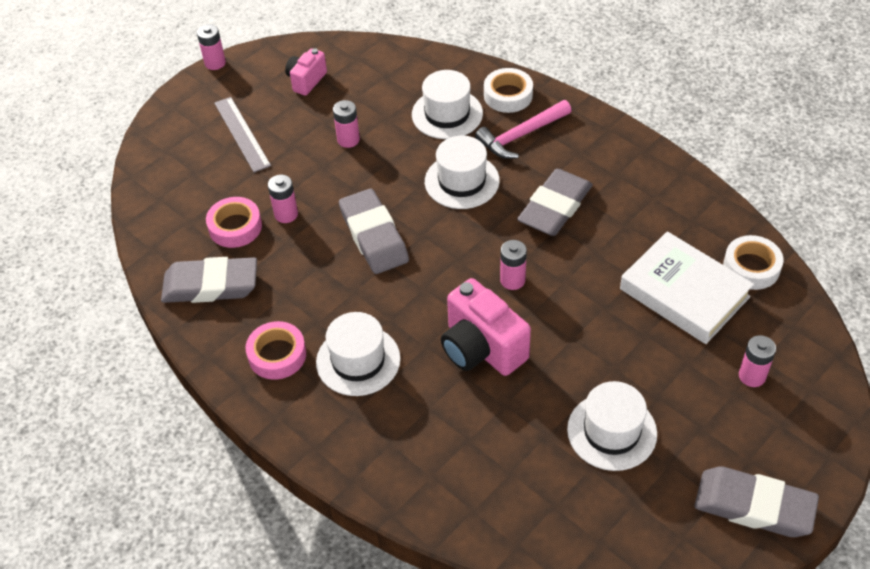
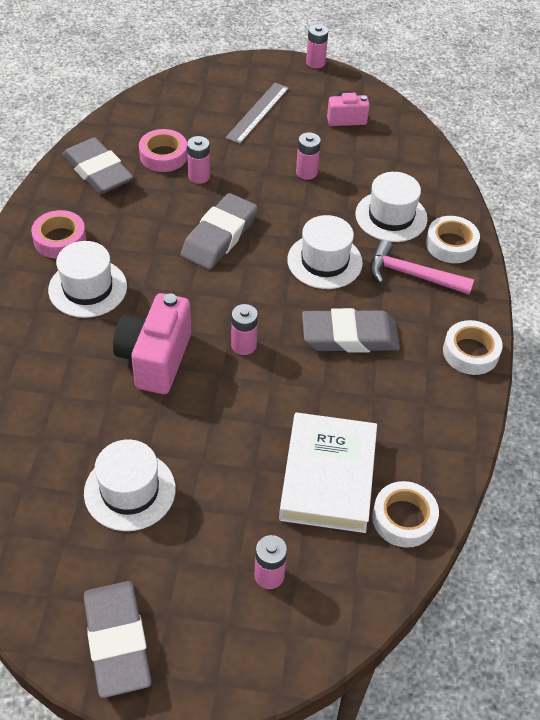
camera: 50 degrees right, 0 degrees up
(625, 145) = (470, 352): none -> white tape

